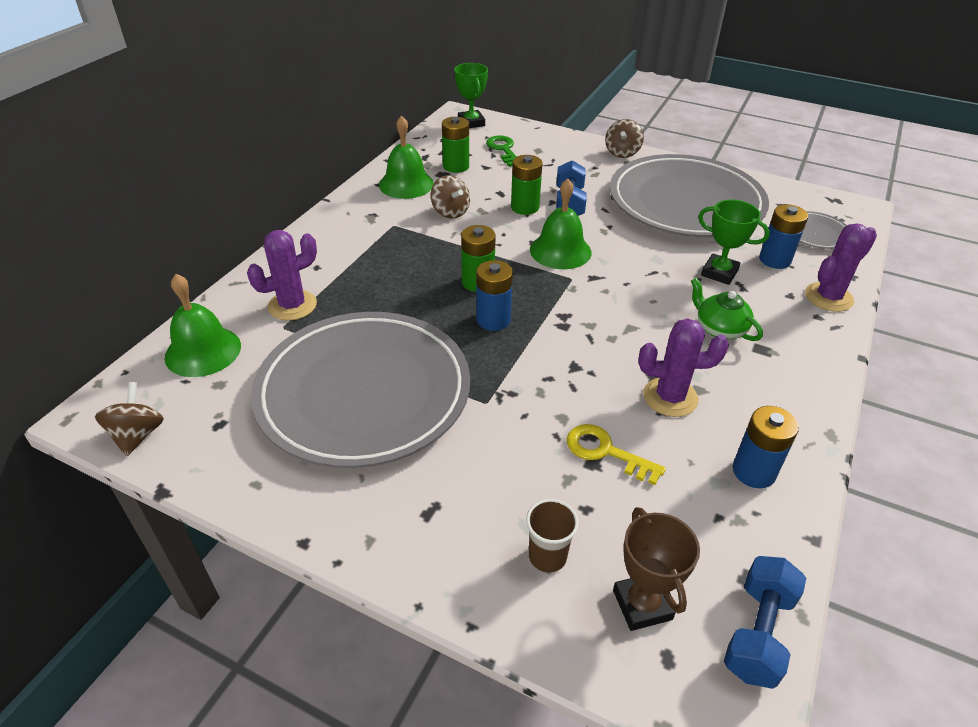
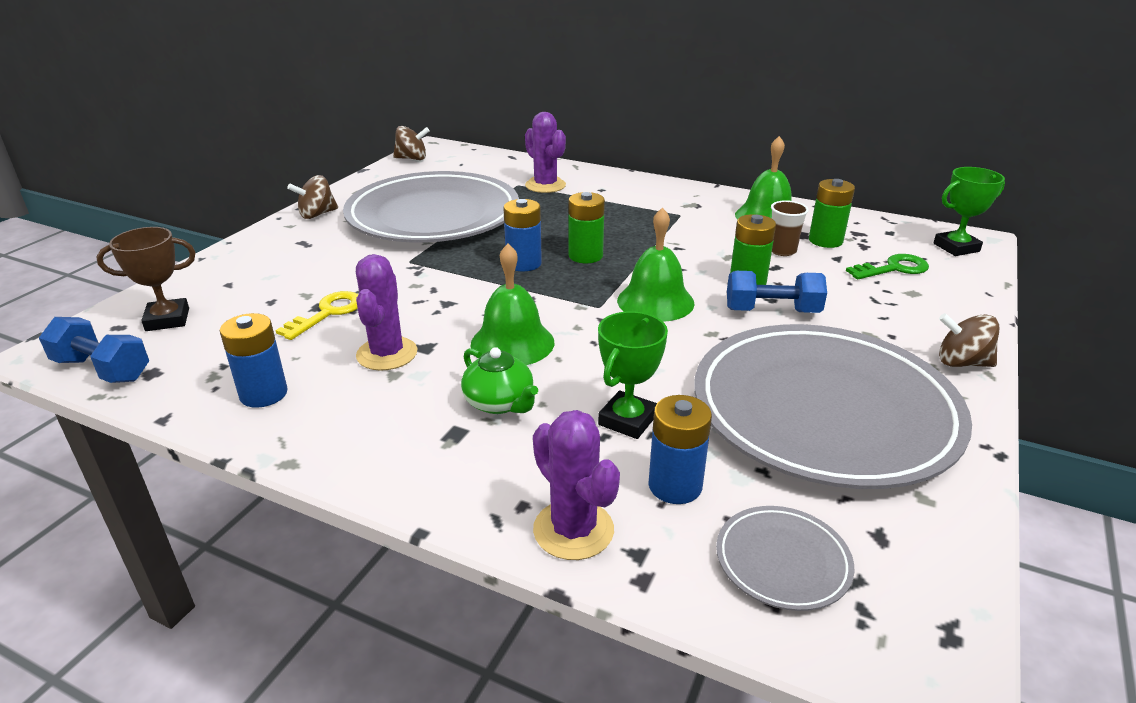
camera: 90 degrees right, 10 degrees down
(203, 351) = (491, 165): green bell -> green bell (512, 343)
(450, 212) = (718, 240): brown spinning top -> brown spinning top (317, 214)
(547, 557) = (236, 284): brown cup -> brown cup (782, 251)
(719, 328) = (500, 403): green teapot -> green teapot turned 90 degrees clockwise

